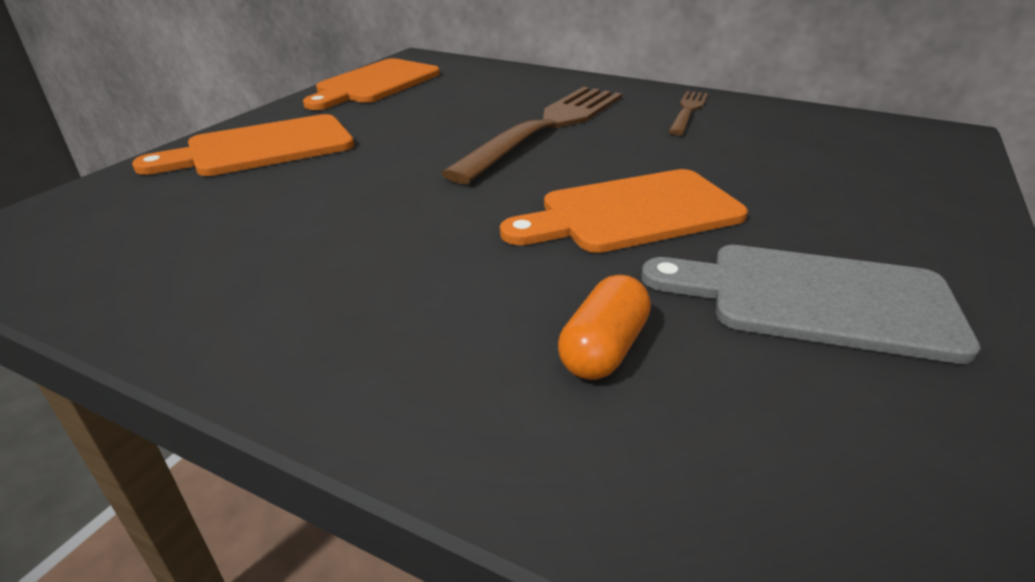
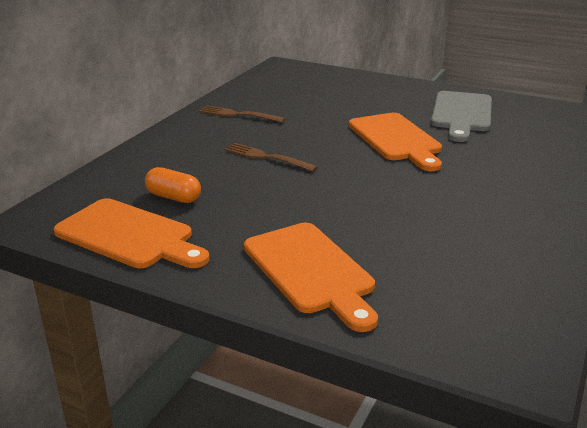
camera: 90 degrees left, 5 degrees down
(547, 127) = (266, 157): brown fork -> brown fork, size x0.49
(603, 349) = (516, 151): orange capsule -> orange capsule (173, 197)

